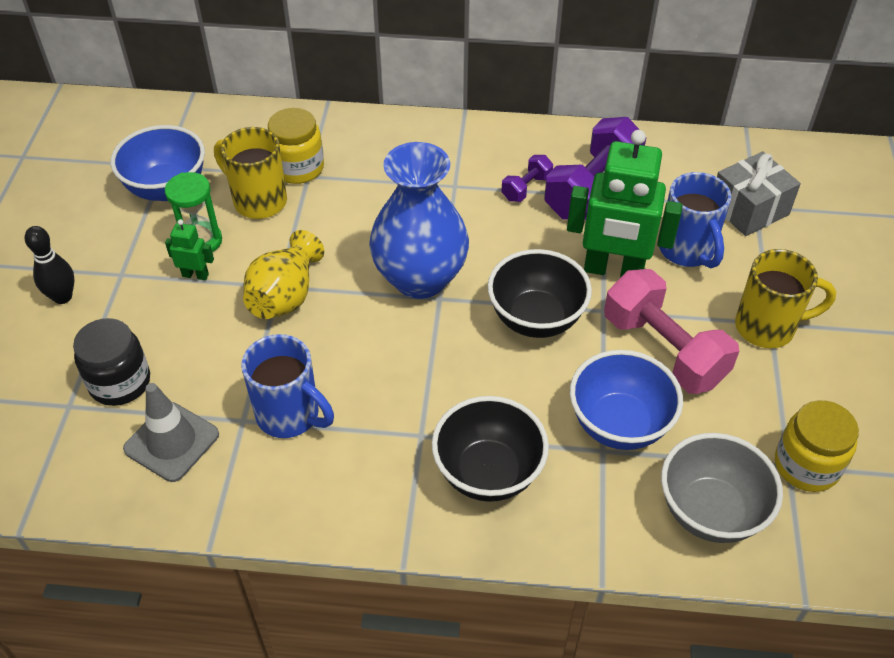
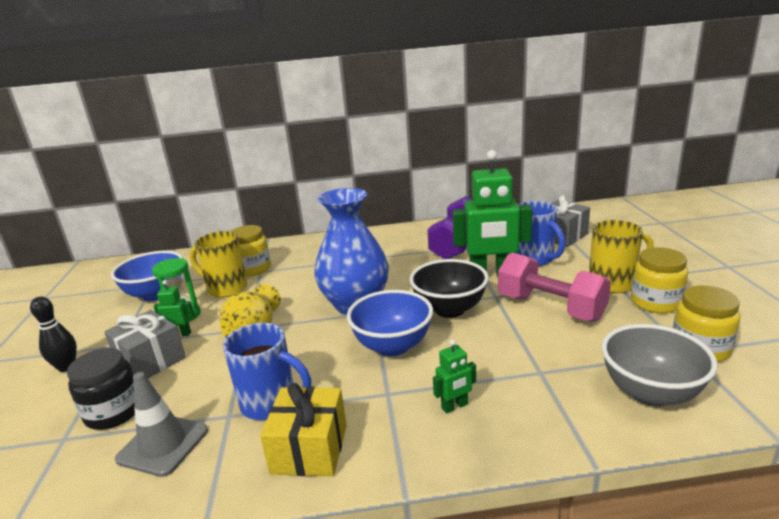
camera: 10 degrees left, 25 degrees down
(159, 312) = (151, 360): none -> grey gift
(321, 487) = (310, 449): none -> yellow gift
(488, 473) = (455, 406): black bowl -> green robot
(526, 188) = (413, 251): purple dumbbell -> none
(619, 424) = (543, 354): blue bowl -> blue bowl (393, 346)
(801, 377) = (655, 302): none -> yellow jar

